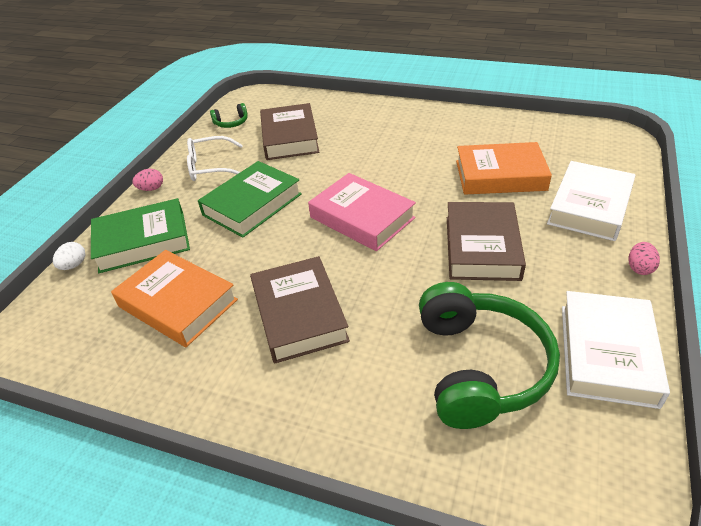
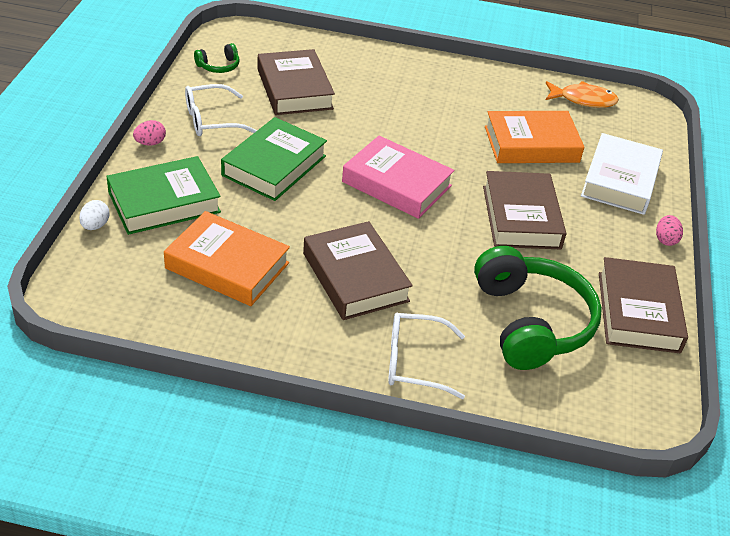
camera: 15 degrees left, 0 degrees up
(339, 416) = (414, 362): none -> white glasses
(555, 133) = (583, 100): none -> orange fish
(607, 354) = (638, 312): white book -> brown book

